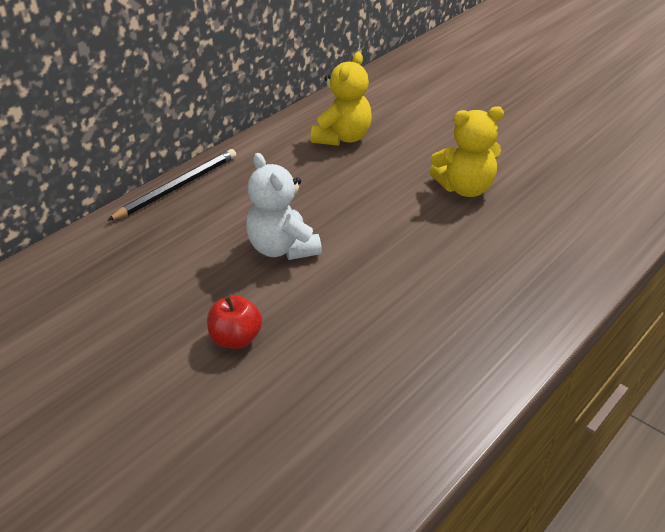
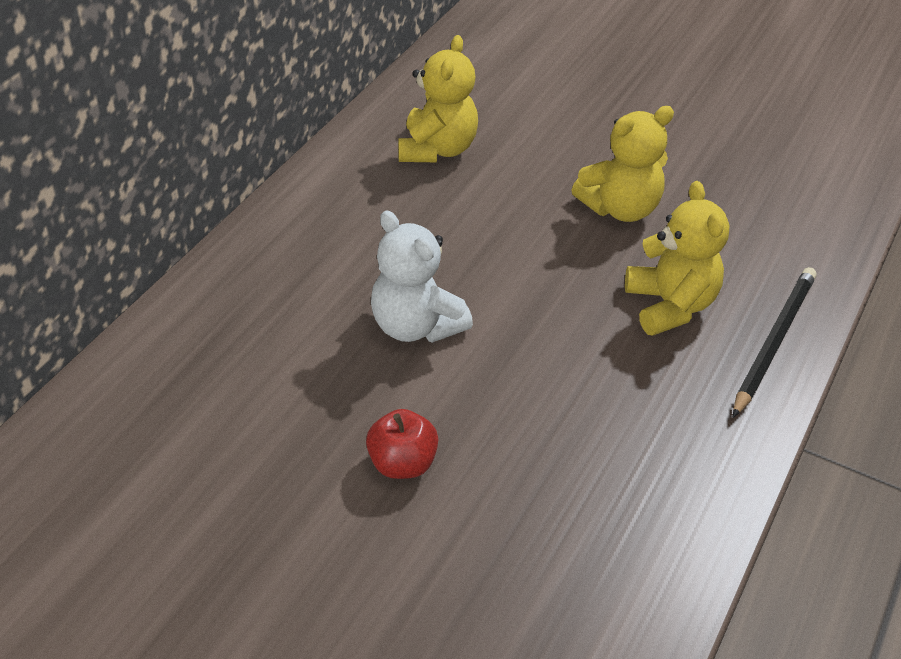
camera: 15 degrees left, 5 degrees up
(178, 187) = (238, 251): black pencil -> black pencil (774, 341)
(481, 257) = (670, 306): none -> yellow teddy bear

